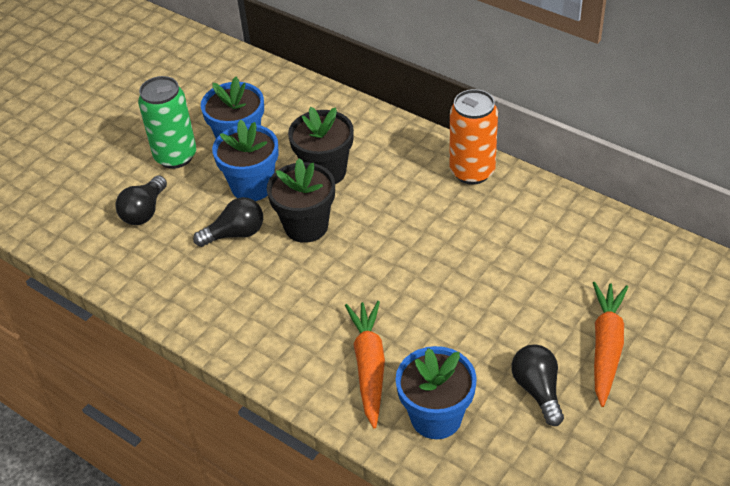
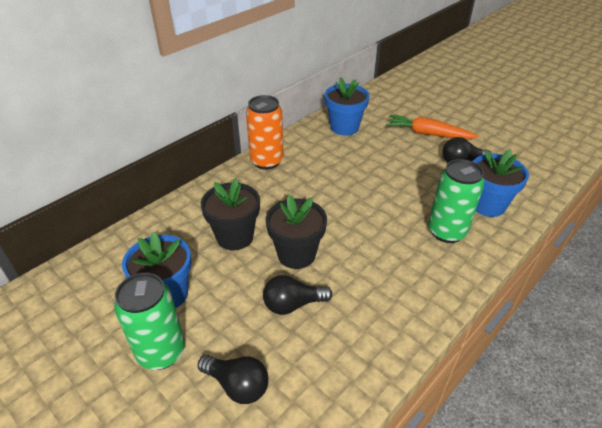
camera: 85 degrees left, 5 degrees down
(235, 234) = (293, 304): black light bulb -> black light bulb turned 90 degrees counterclockwise
(252, 186) = (234, 288): blue flower pot -> blue flower pot (344, 127)
(369, 366) = (446, 232): orange carrot -> green can

